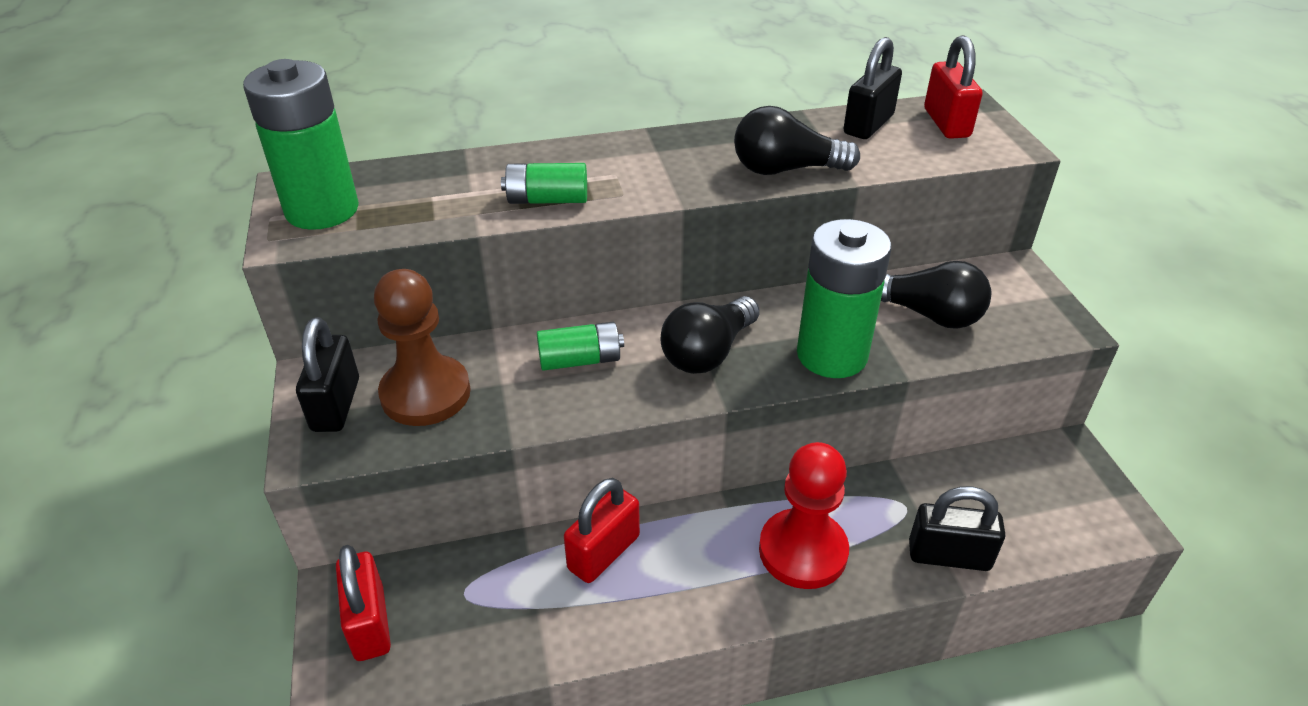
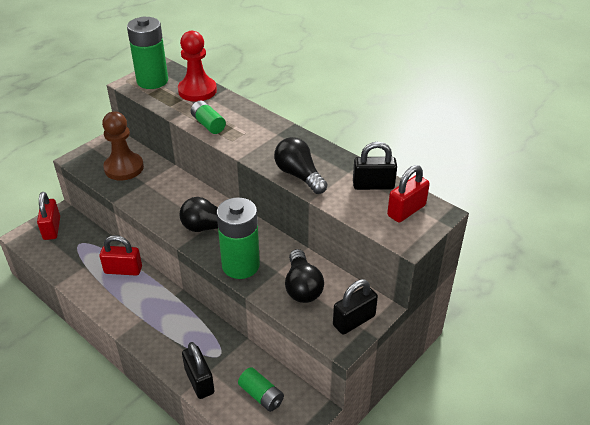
camera: 55 degrees right, 0 degrees up
(336, 405) = (102, 151): black padlock -> black padlock (354, 320)
(369, 623) = (52, 228): red padlock -> red padlock turned 45 degrees counterclockwise
(580, 360) = (174, 195): green battery -> green battery (261, 395)
(803, 551) = (166, 329): red pawn -> red pawn (197, 91)

